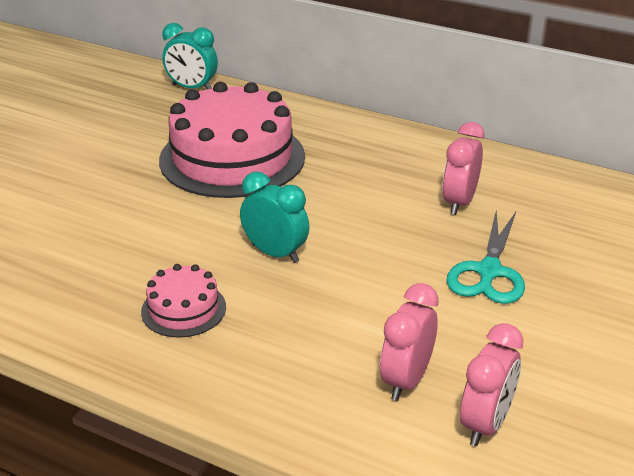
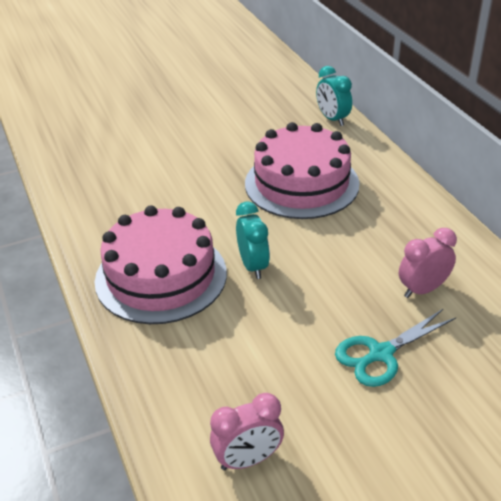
camera: 40 degrees right, 5 degrees up
(183, 309) = (161, 276): pink cake -> pink cake, size x2.15
(406, 380) = (233, 398): pink clock -> none

